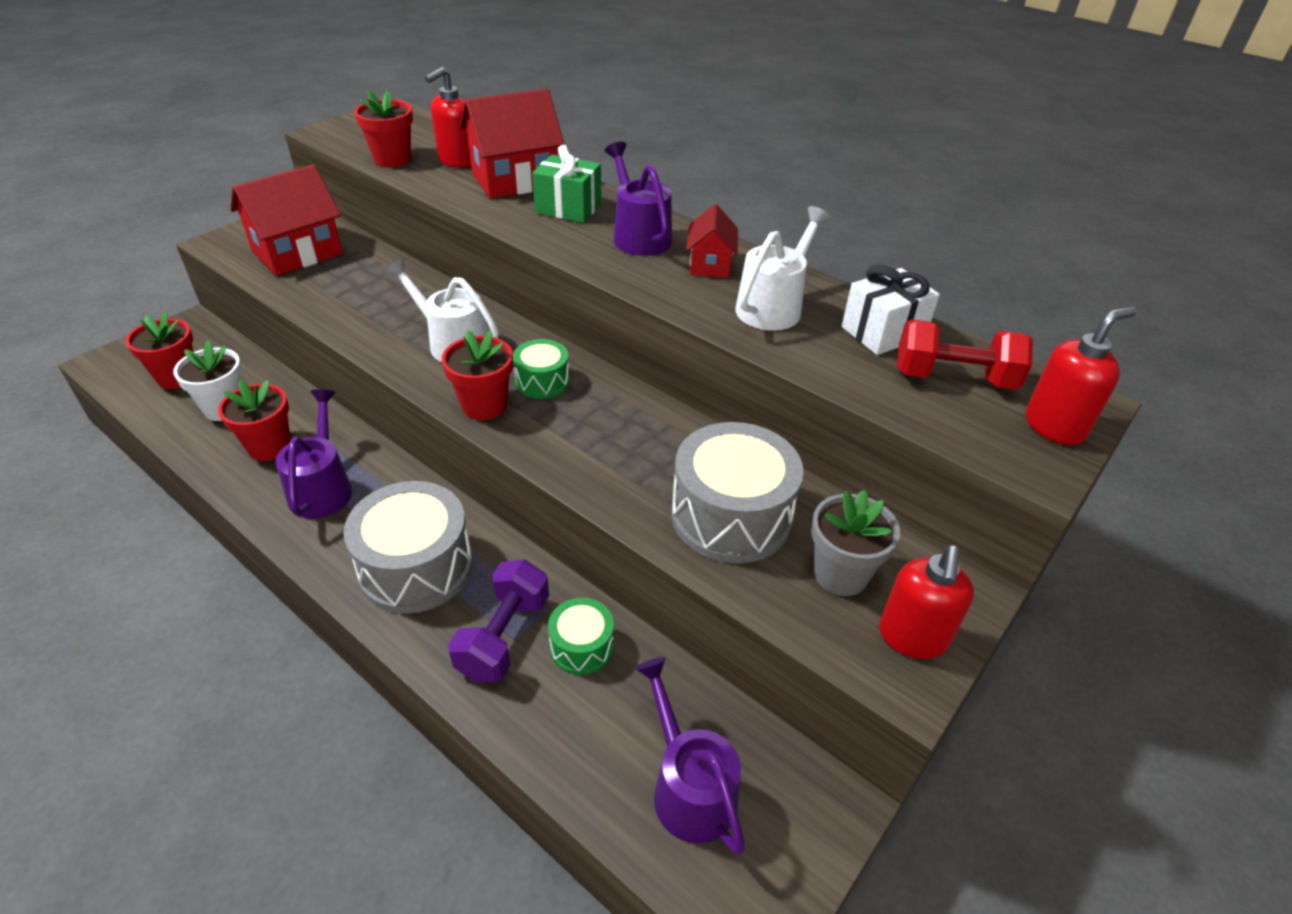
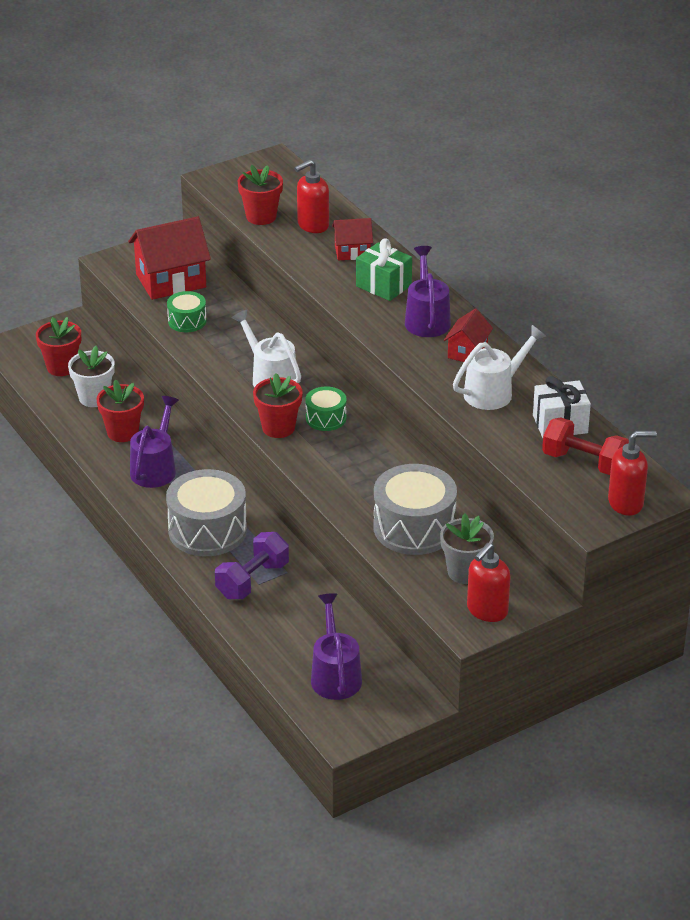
camera: 20 degrees right, 5 degrees down
(515, 180) = (352, 252): red house -> red house, size x0.55
(581, 646) = (300, 596): green drum -> green drum (187, 321)

